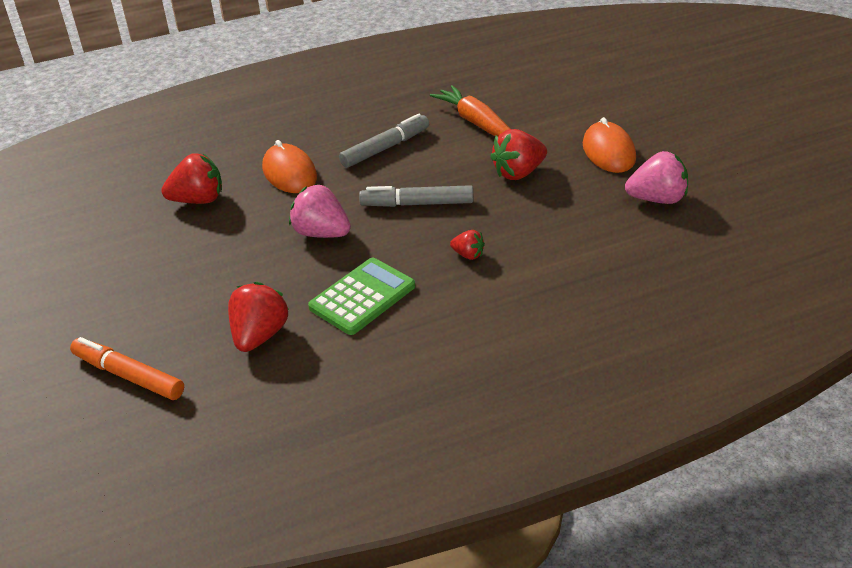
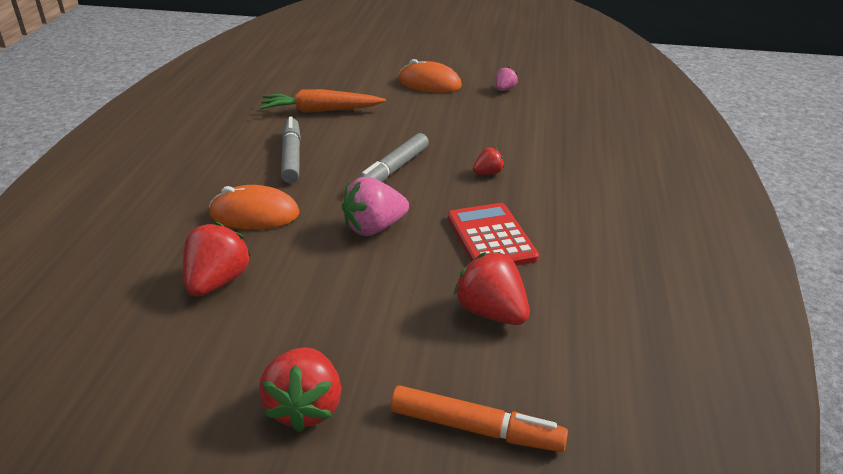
camera: 60 degrees left, 5 degrees down
(128, 376) = (476, 428): orange marker -> orange marker turned 135 degrees counterclockwise
(362, 297) = (491, 238): green calculator -> red calculator
(518, 173) = (409, 119): red strawberry -> red strawberry (305, 407)
(657, 199) = (504, 89): pink strawberry -> pink strawberry, size x0.54

